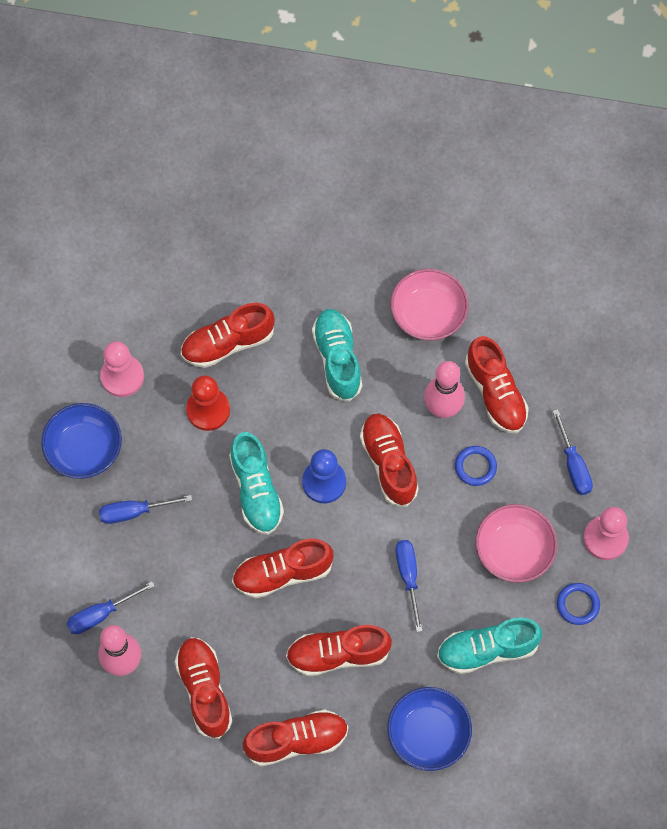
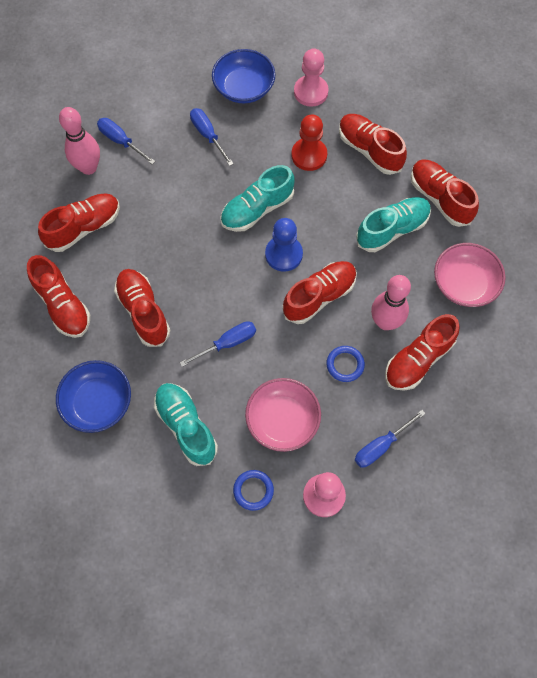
camera: 70 degrees right, 0 degrees up
(282, 573) = (196, 250): red shoe -> red shoe (439, 198)

